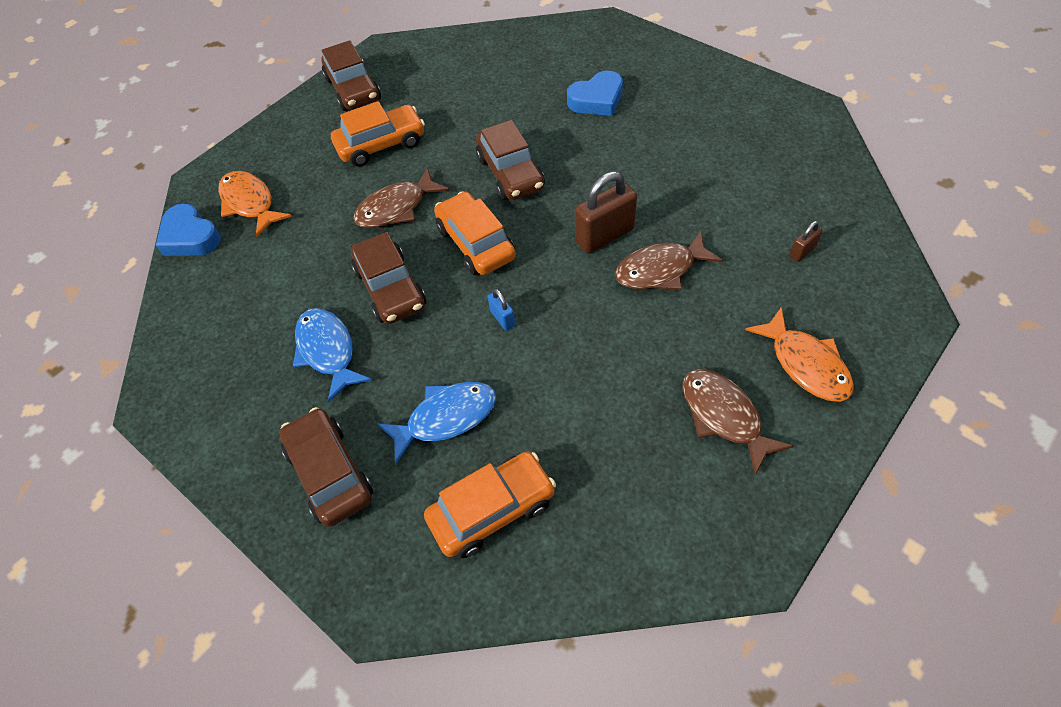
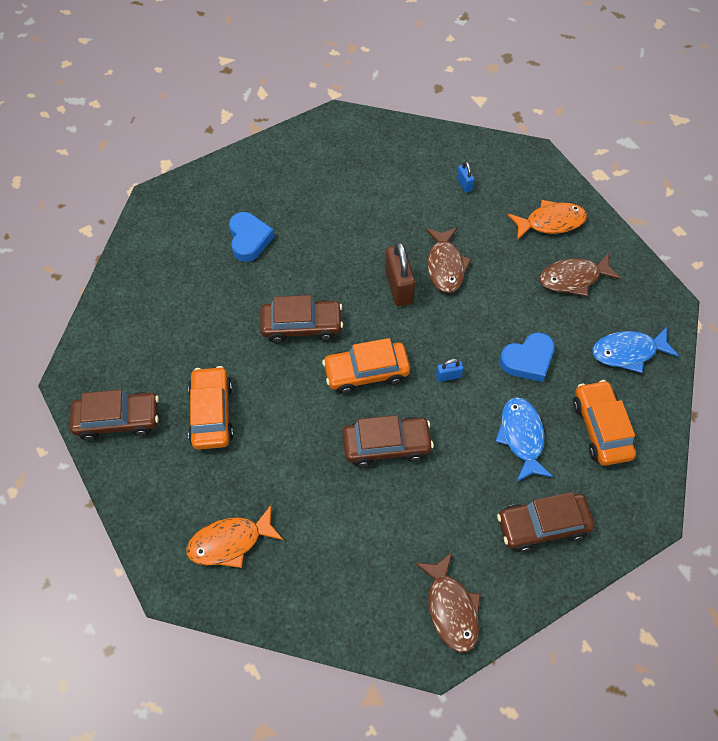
camera: 75 degrees left, 5 degrees up
(190, 237) = (248, 604): blue heart -> blue heart (527, 360)
(328, 351) = (431, 505): blue fish -> blue fish (628, 352)
(396, 208) = (299, 420): brown fish -> brown fish (451, 608)
(802, 252) = (464, 184): brown padlock -> blue padlock

